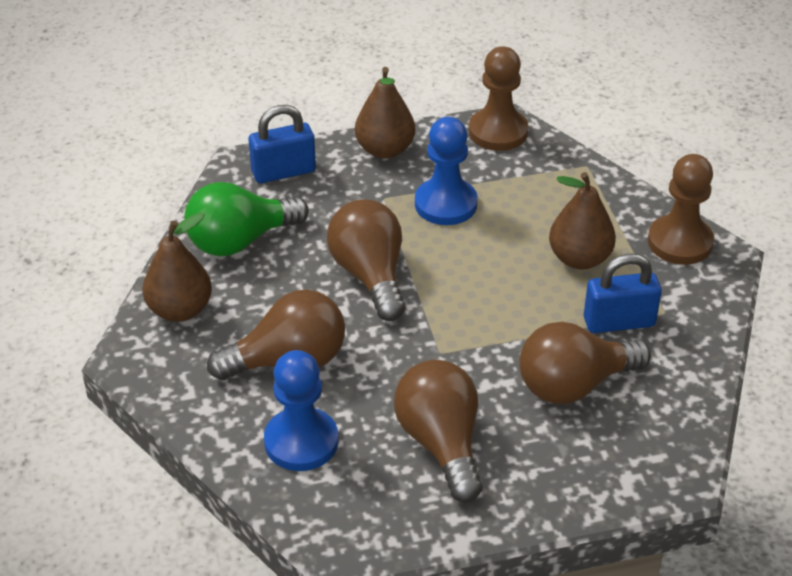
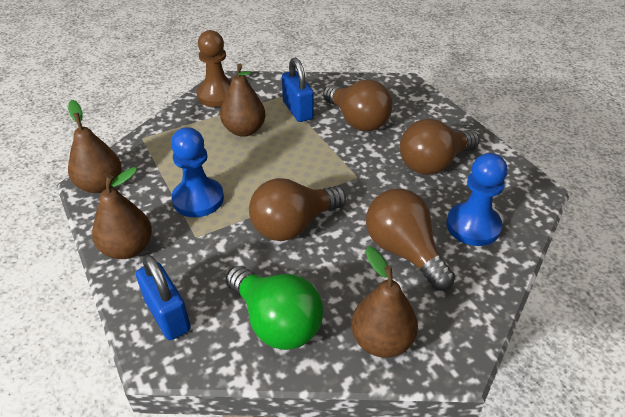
camera: 105 degrees left, 0 degrees up
(498, 132) = (100, 185): brown pawn -> brown pear

